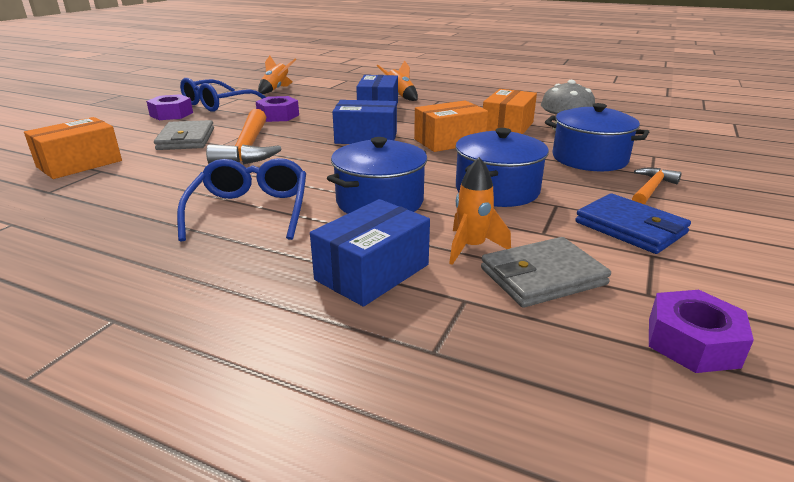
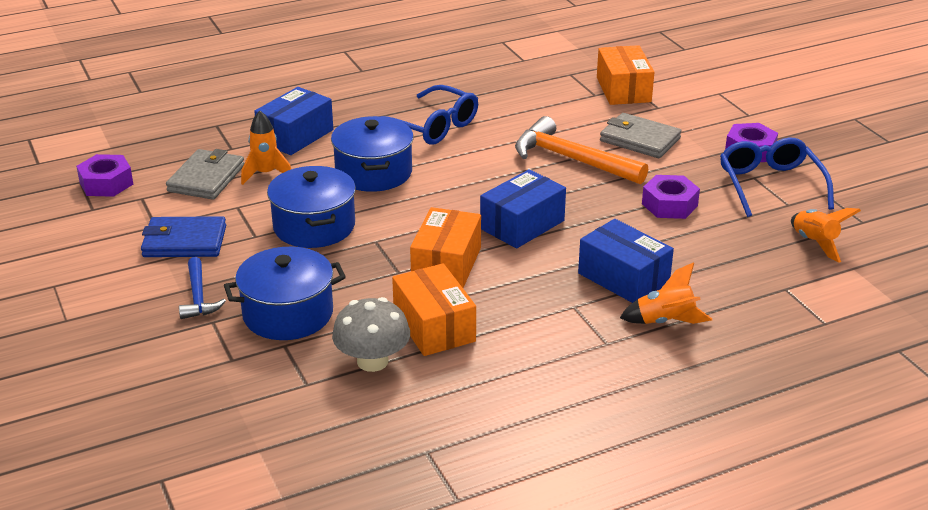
camera: 130 degrees right, 5 degrees up
(372, 272) = (295, 136): blue box -> blue box turned 45 degrees clockwise
(651, 189) = (198, 297): orange hammer -> blue hammer

